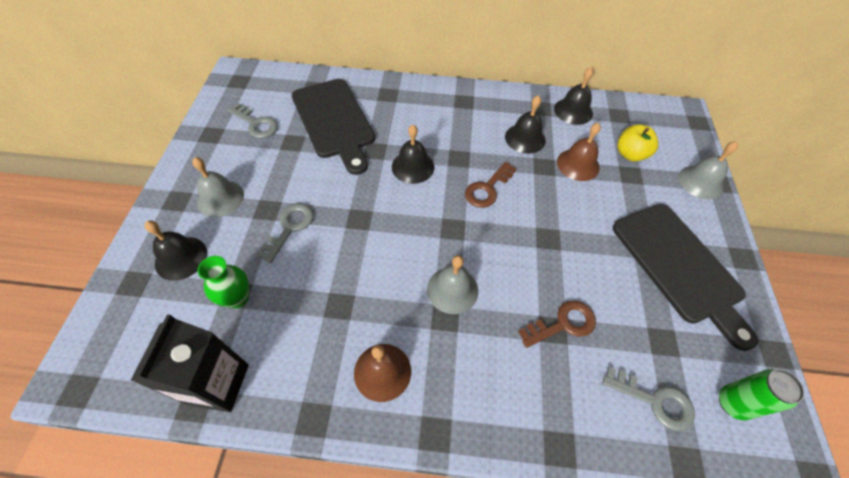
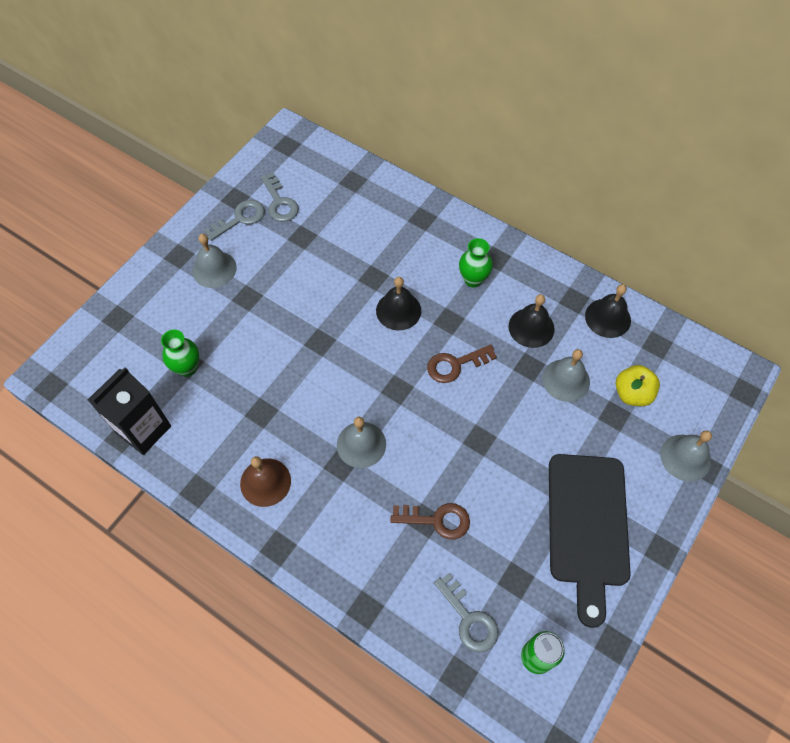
camera: 30 degrees right, 5 degrees up
(181, 258) = (160, 312): black bell -> none
(289, 228) = (257, 323): grey key -> grey key (239, 219)
(334, 121) = (352, 229): black cutting board -> none
(457, 122) = (473, 279): none -> green vase
(578, 164) = (566, 380): brown bell -> grey bell

